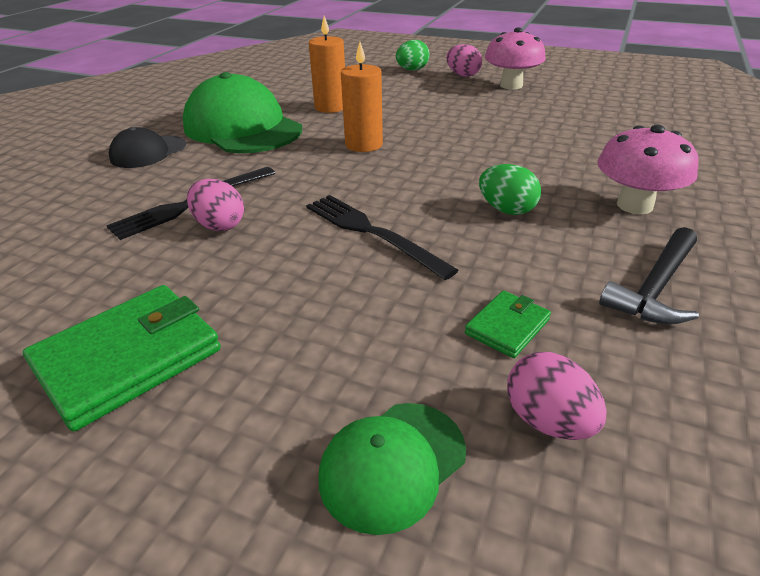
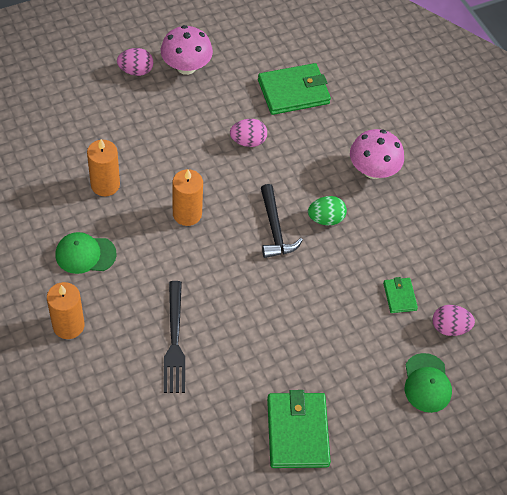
camera: 55 degrees left, 20 degrees up
(148, 152) = (68, 325): black cap -> orange candle
(219, 225) = (215, 342): pink egg -> pink egg (248, 141)
(242, 128) = (85, 254): green cap -> green cap, size x0.52
(372, 233) = (289, 286): black fork -> none
(412, 70) = (88, 86): green egg -> none
(604, 127) = (293, 92): none -> green wallet
(655, 287) = (426, 229): black hammer -> black hammer (275, 229)

